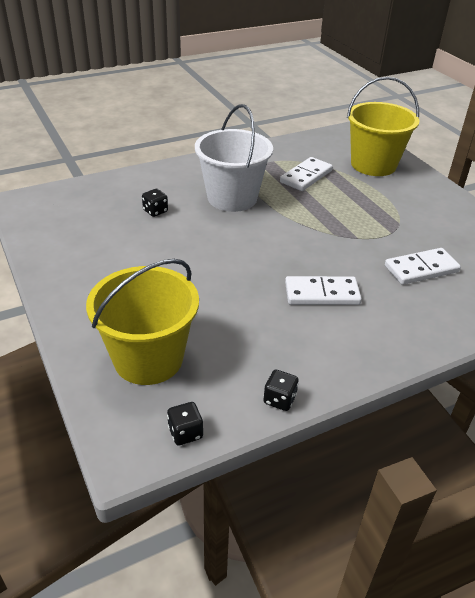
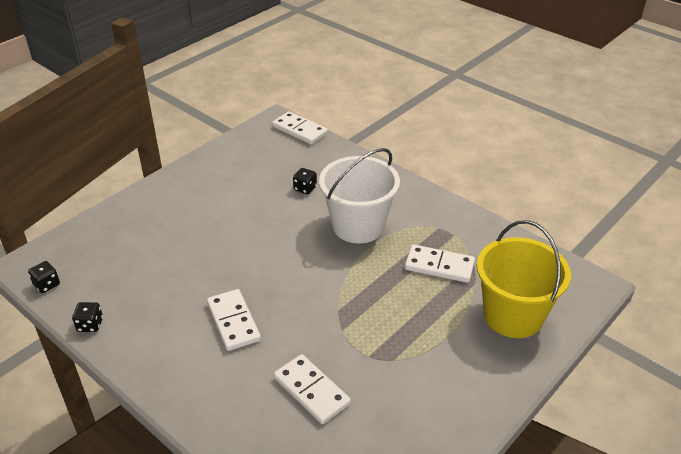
camera: 70 degrees right, 0 degrees up
(56, 192) = (300, 130): none -> white domino
(148, 358) = (115, 245): yellow bucket -> none

